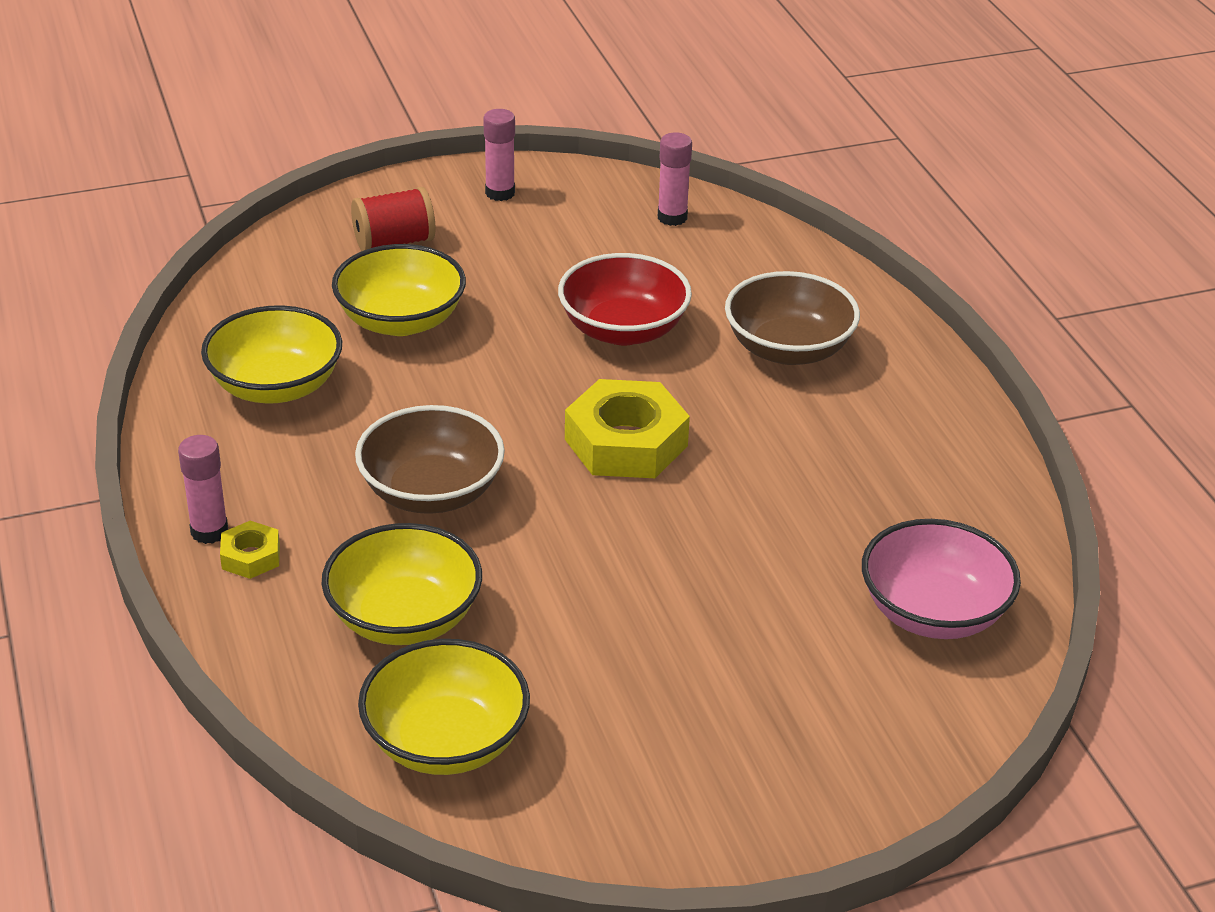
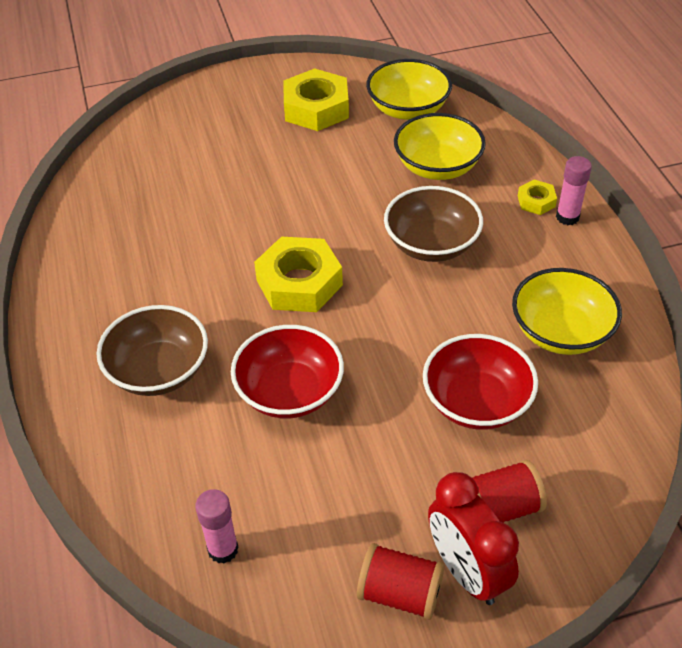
camera: 175 degrees left, 10 degrees up
(401, 320) = (476, 402): yellow bowl -> red bowl
(435, 204) = (467, 571): none -> red clock
(500, 193) = (400, 593): pink glue stick -> red spool
(630, 744) = (316, 108): none -> yellow nut
(933, 612) = (136, 170): pink bowl -> none

